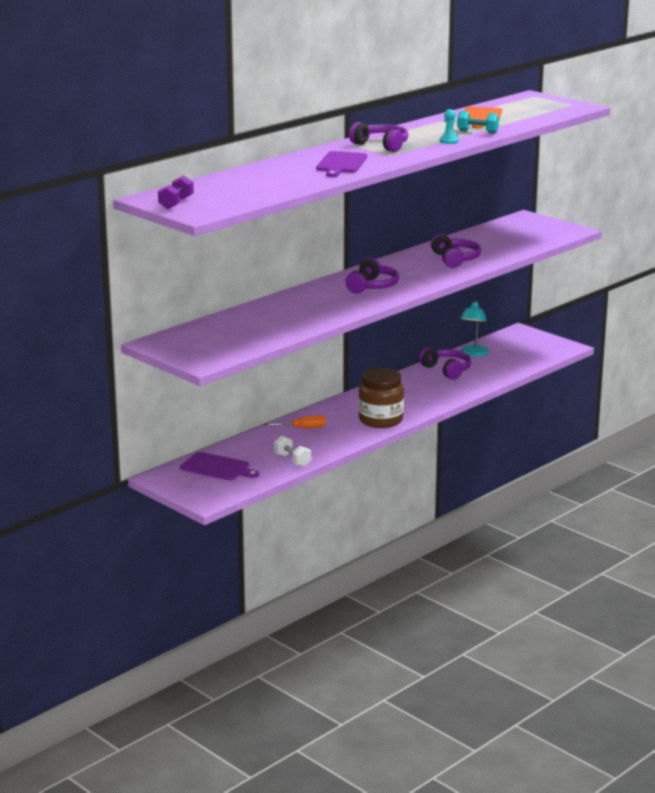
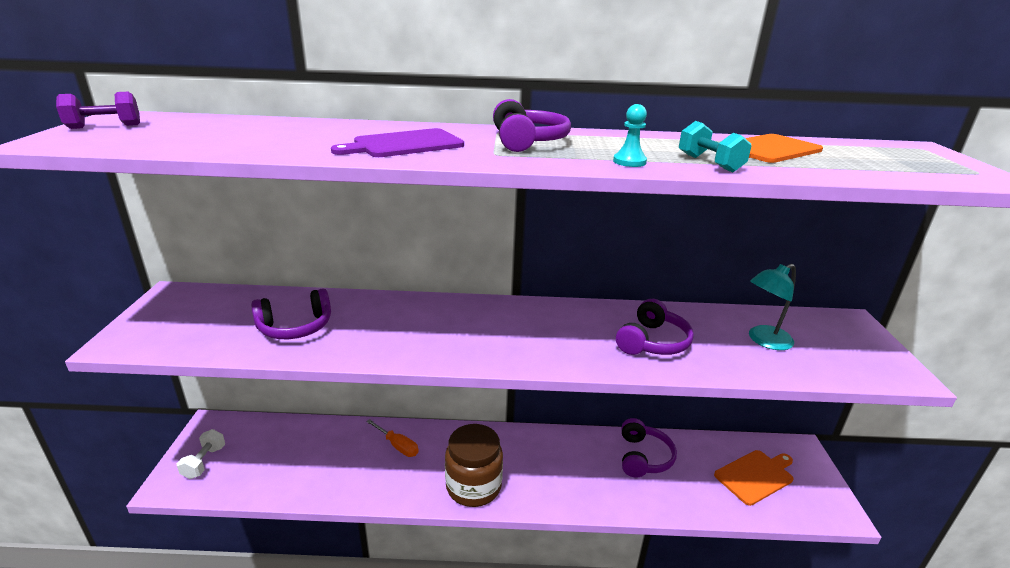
camera: 45 degrees right, 5 degrees up
(217, 467) = (258, 445): purple cutting board -> none
(292, 460) = (314, 484): white dumbbell -> white dumbbell (204, 462)
(372, 286) = (486, 332): purple headphones -> purple headphones (295, 327)
(473, 354) = (704, 451): turquoise lamp -> turquoise lamp (764, 340)
(512, 351) = (755, 476): none -> orange cutting board

